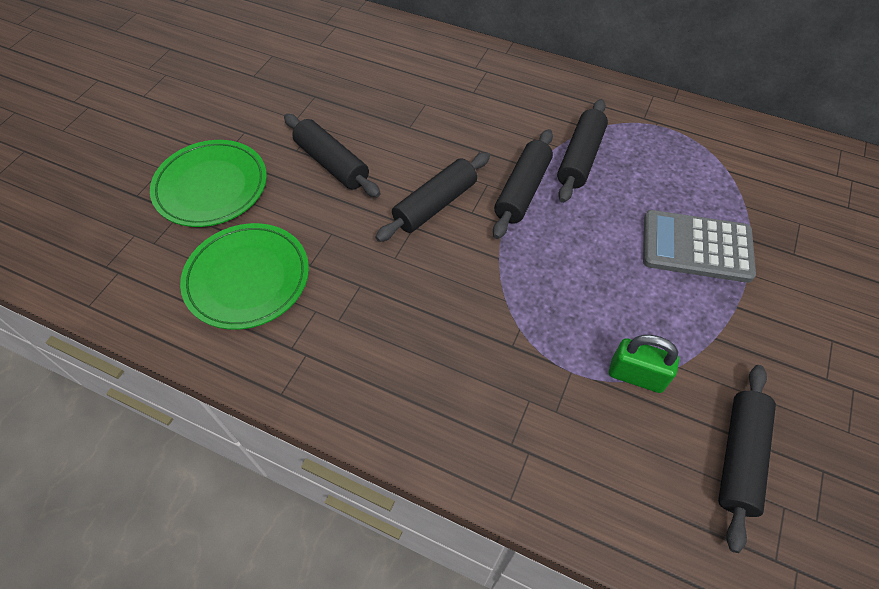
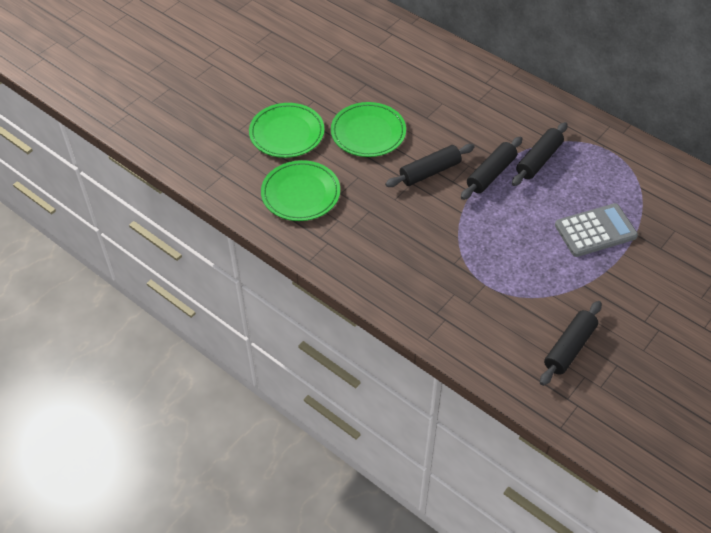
camera: 15 degrees right, 5 degrees down
(332, 163) = (368, 133): black rolling pin -> green plate
(636, 376) = (524, 294): green padlock -> none
(696, 247) = (595, 231): grey calculator -> grey calculator turned 135 degrees clockwise

